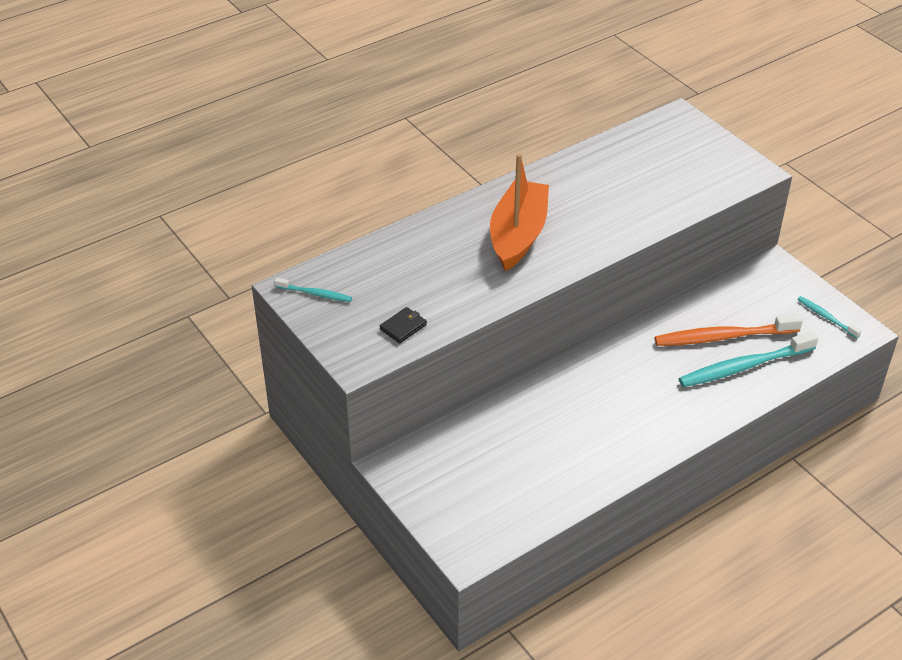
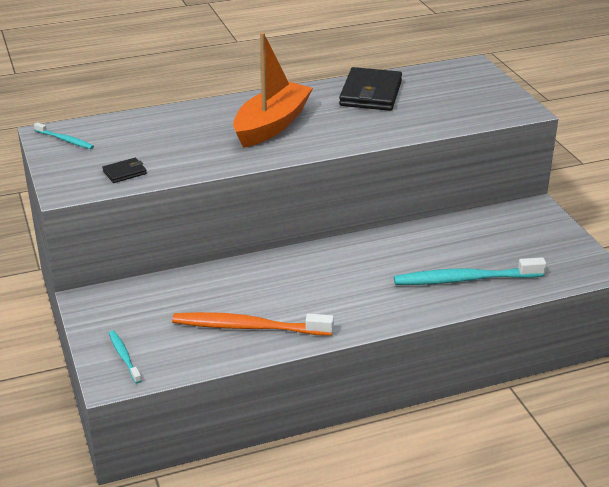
camera: 15 degrees right, 10 degrees down
(596, 173) = (371, 93): none -> black wallet
(723, 337) = (456, 253): orange toothbrush -> orange toothbrush (248, 327)
(826, 317) = (568, 254): turquoise toothbrush -> turquoise toothbrush (124, 356)

